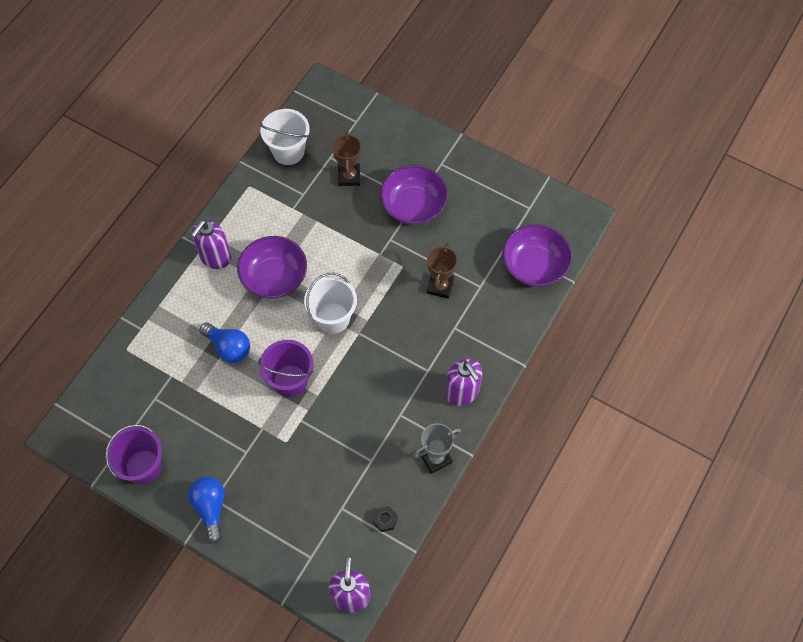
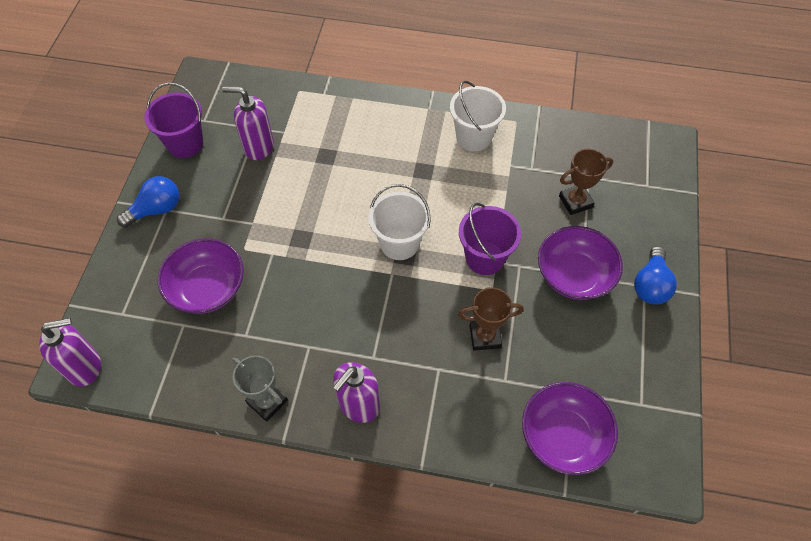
camera: 70 degrees right, 5 degrees down
(215, 257) = (423, 122): purple soap dispenser -> purple soap dispenser (258, 147)
(228, 347) = (330, 166): blue light bulb -> blue light bulb (650, 285)
(274, 277) = (423, 176): purple bowl -> purple bowl (207, 288)
(288, 151) = (574, 139): white bucket -> white bucket (474, 137)
(290, 380) = (313, 229): purple bucket -> purple bucket (485, 258)
(385, 520) = (179, 372): black nut -> none

